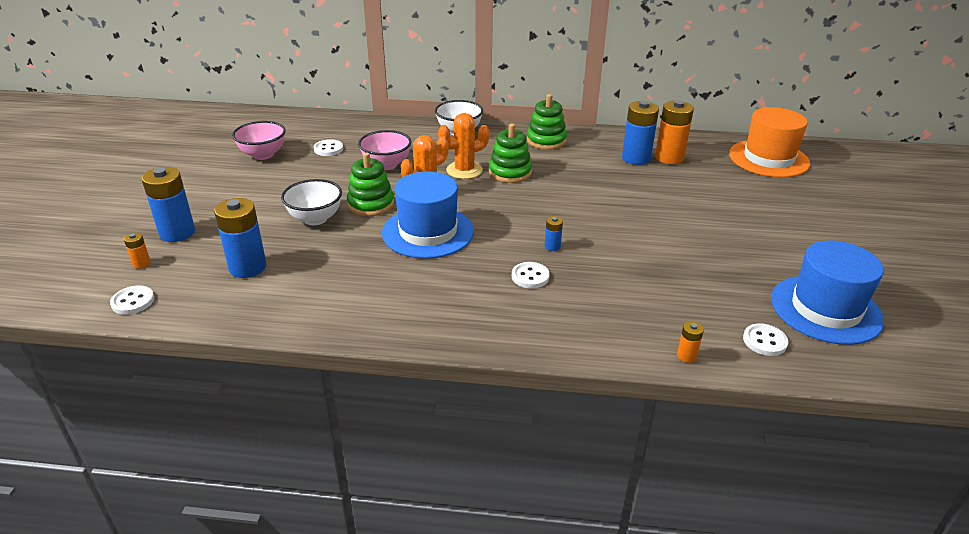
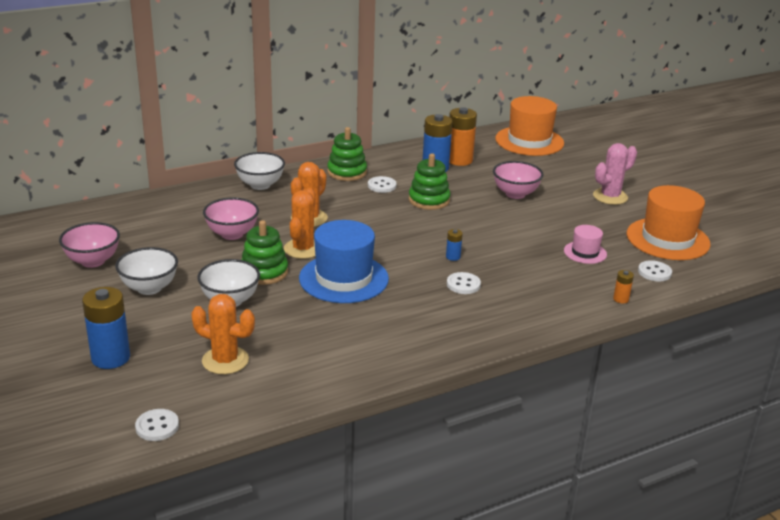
camera: 35 degrees left, 5 degrees down
(141, 264) = (116, 395): orange battery -> none
(248, 267) = (225, 360): blue battery -> orange cactus
(273, 188) = (149, 288): none -> white bowl
(328, 149) = (154, 236): white button -> white button (382, 186)
(510, 172) = (350, 209): green stacking toy -> green stacking toy (429, 200)
(691, 206) = (515, 194): none -> pink bowl
(702, 289) = (585, 252): none -> pink hat
(802, 240) = (610, 197): none -> pink cactus
(825, 309) = (667, 239): blue hat -> orange hat

